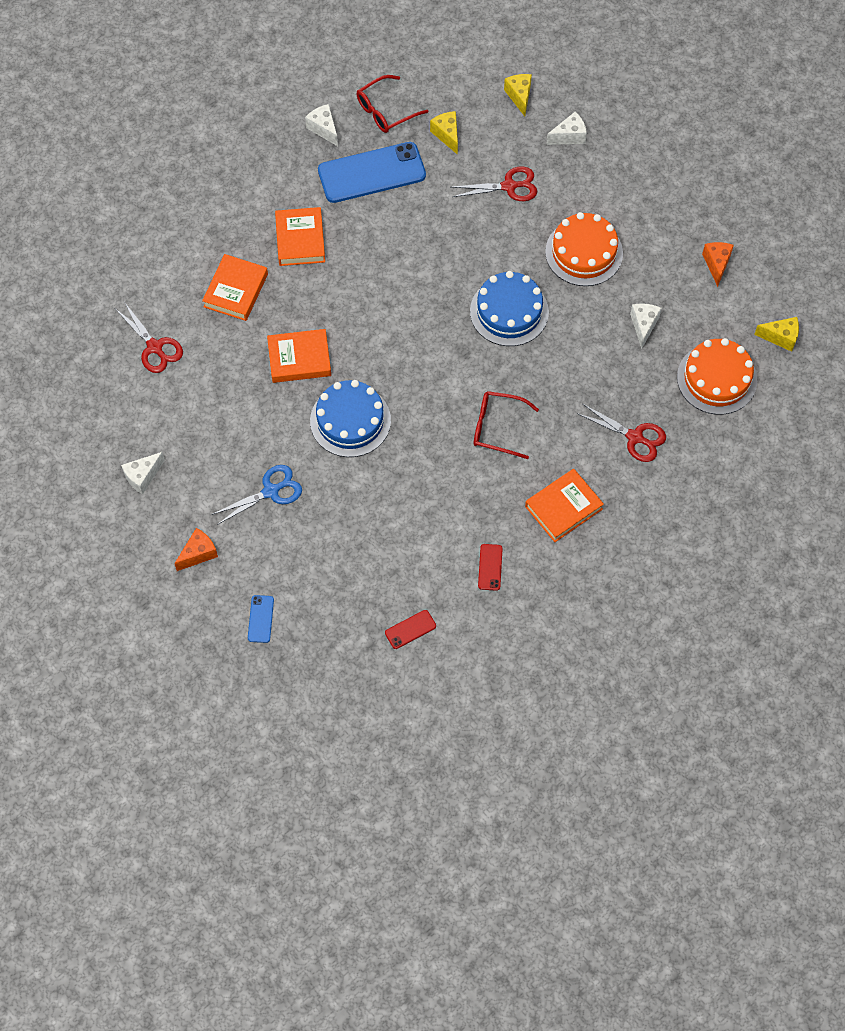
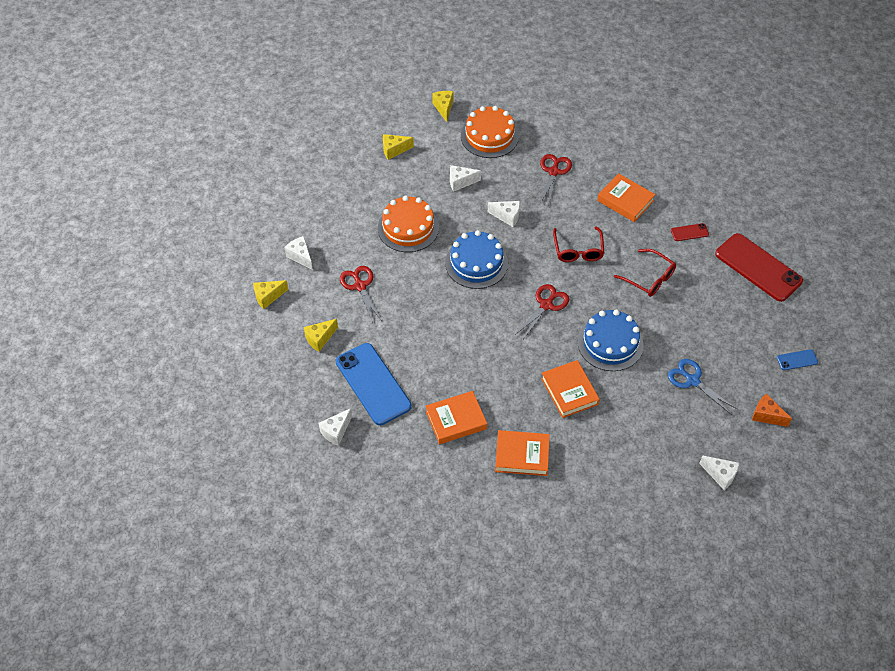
camera: 105 degrees left, 10 degrees down
(154, 347) = (599, 502): red scissors -> red scissors (546, 305)
(386, 110) = (304, 388): red glasses -> red glasses (649, 278)
(410, 629) = (758, 267): red phone -> red phone, size x2.33
(573, 363) = (507, 216): none -> white cheese
(716, 264) = (394, 150): orange cheese -> yellow cheese

